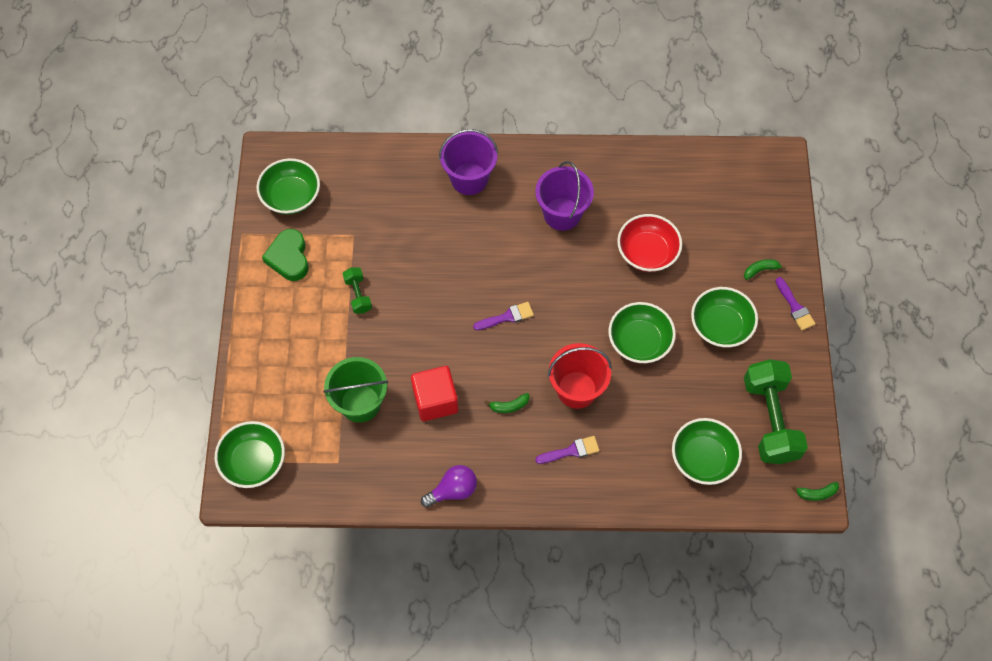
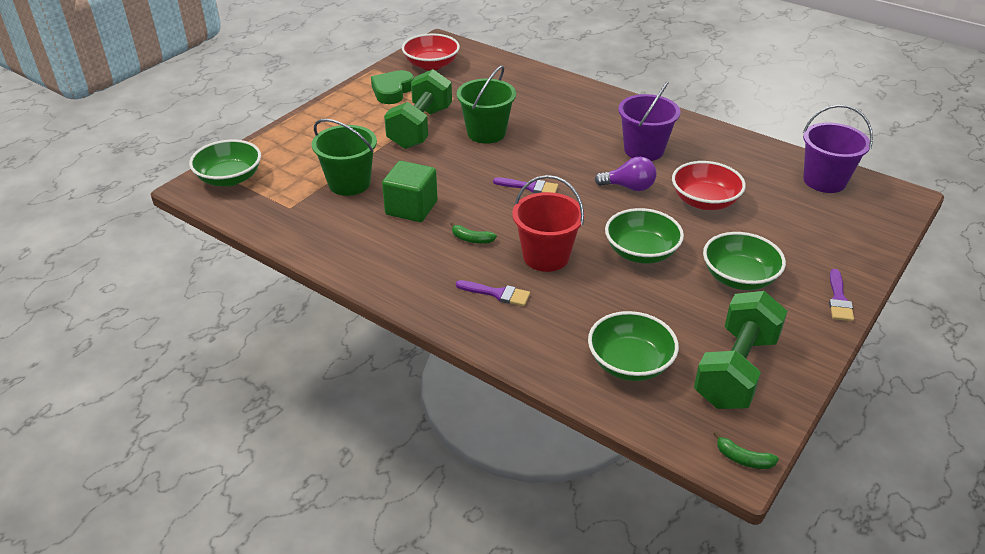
camera: 35 degrees right, 25 degrees down
(291, 196) = (431, 65): green bowl -> red bowl
(358, 295) = (420, 128): green dumbbell -> green dumbbell, size x2.08
(420, 268) = (486, 133): none -> green bucket
(435, 400) = (411, 208): red cube -> green cube
(453, 490) = (360, 268): purple light bulb -> purple light bulb (629, 187)
(469, 179) = (581, 104): purple bucket -> purple bucket (824, 181)
(760, 270) = (819, 258): green banana -> none

